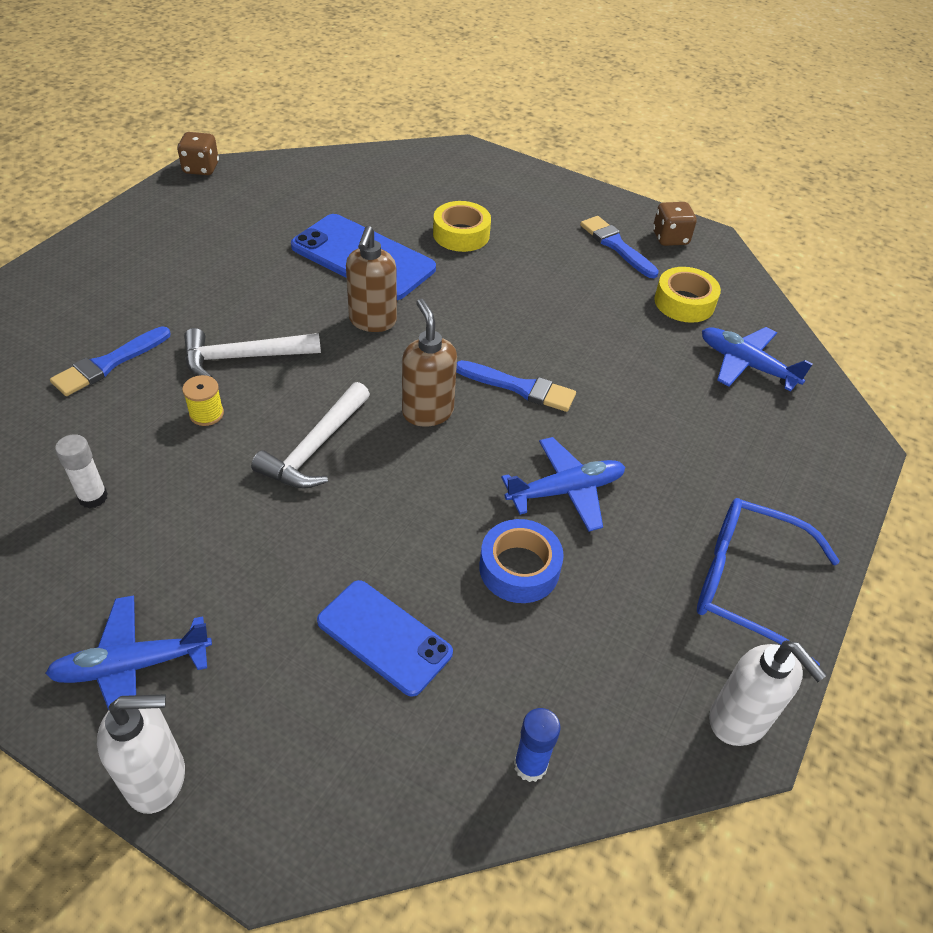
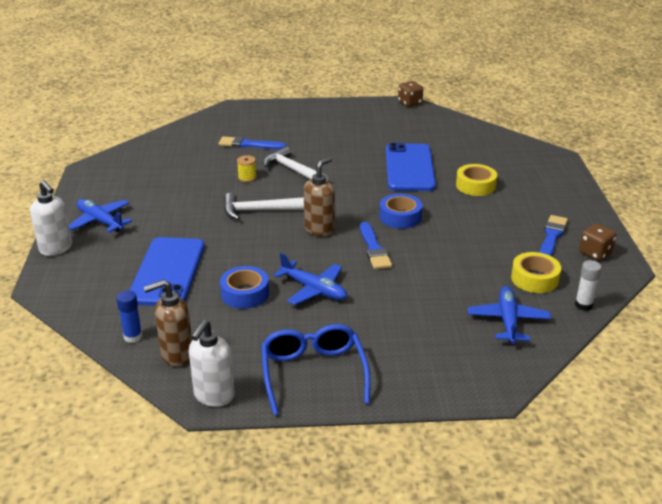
camera: 60 degrees right, 15 degrees down
(93, 497) = (173, 176): white glue stick -> white glue stick (583, 305)
(372, 321) = (364, 190): brown soap dispenser -> brown soap dispenser (176, 355)
(384, 637) = (167, 272): blue phone -> blue phone, size x1.54
(469, 327) = (400, 217): none -> blue tape

